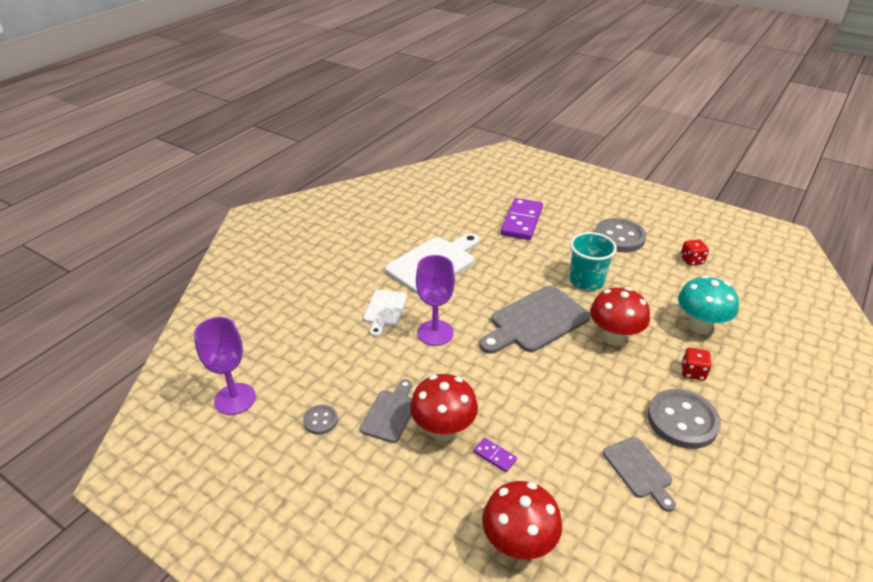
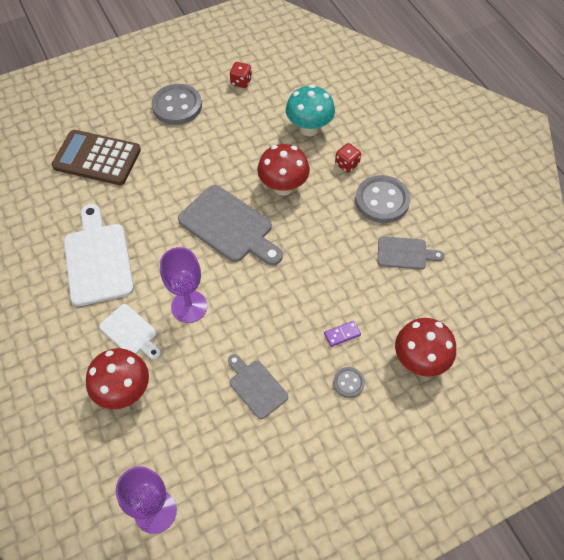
camera: 60 degrees left, 20 degrees up
(320, 420) = (229, 445): grey button -> grey button (348, 383)
(443, 430) = (297, 356): red mushroom -> red mushroom (124, 391)
(522, 221) = (97, 158): purple domino -> brown calculator
(536, 321) = (229, 226): grey cutting board -> grey cutting board turned 45 degrees counterclockwise
(586, 281) = (210, 163): turquoise cup -> none

